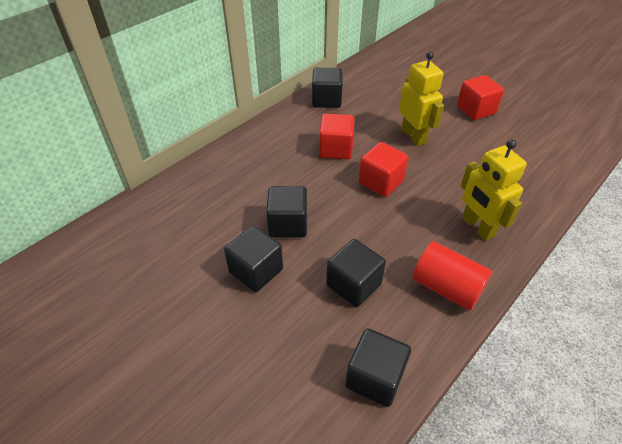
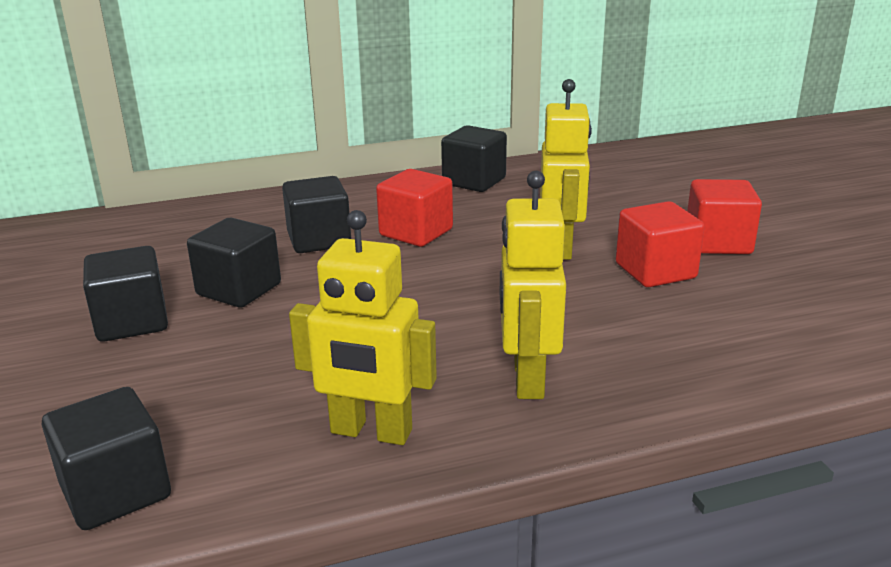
camera: 30 degrees right, 20 degrees down
(353, 285) = (235, 379): black cube -> black cube (319, 240)
(381, 182) = (435, 283): red cube -> red cube (655, 271)
(446, 287) = (371, 432): red cylinder -> yellow robot

